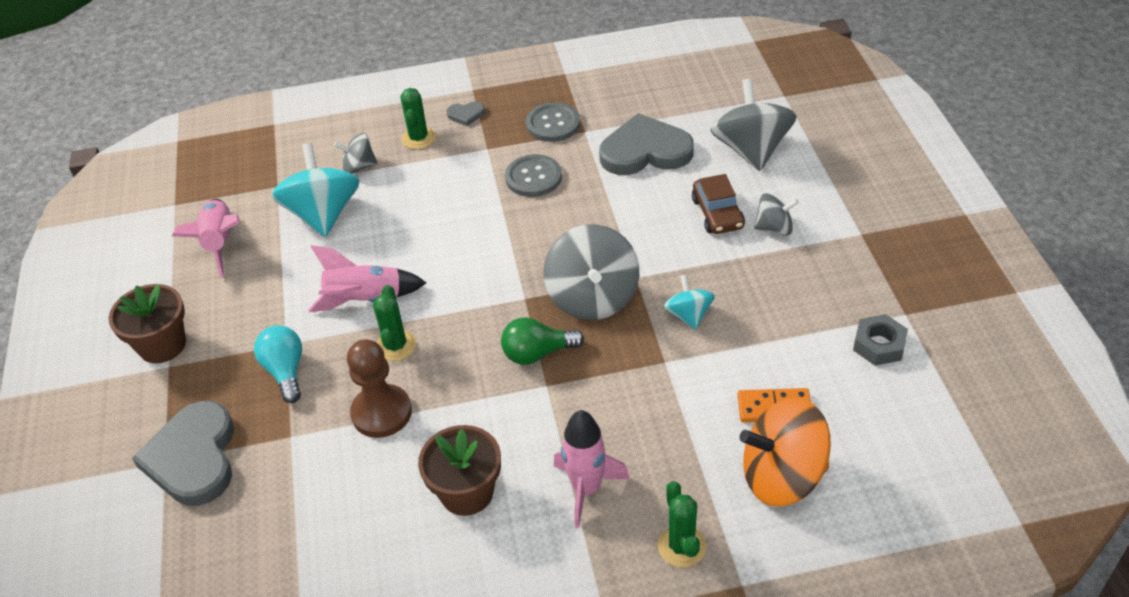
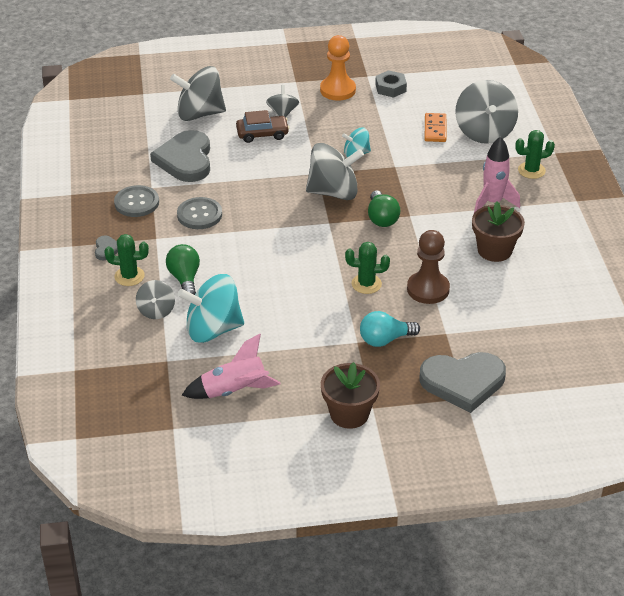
camera: 90 degrees left, 5 degrees down
(365, 300) = (317, 301): pink rocket -> none
(412, 181) = (185, 279): none -> green light bulb
(782, 476) = (484, 132): orange spinning top -> grey spinning top
(852, 282) = (337, 90): none -> orange pawn

